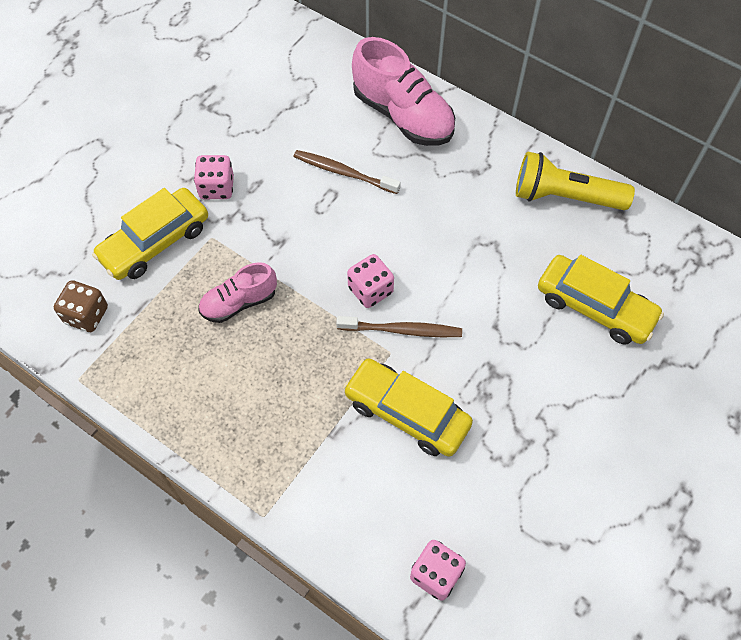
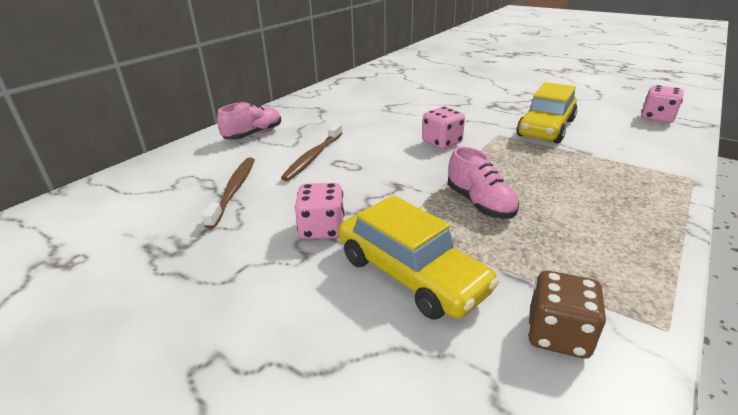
camera: 90 degrees left, 30 degrees down
(402, 330) = (475, 131): brown toothbrush -> brown toothbrush (234, 190)
(403, 115) = (253, 134): pink shoe -> pink shoe, size x0.59
(565, 197) = (348, 88): yellow flashlight -> none
(595, 307) = (432, 82): yellow car -> none

